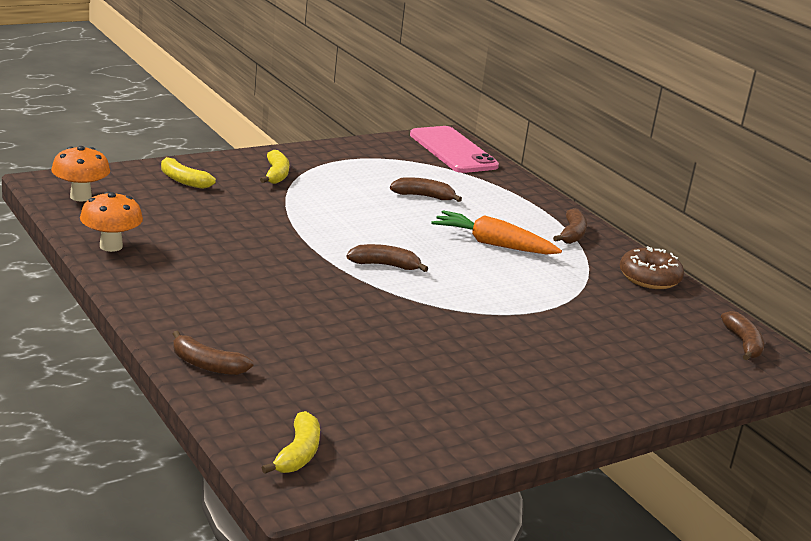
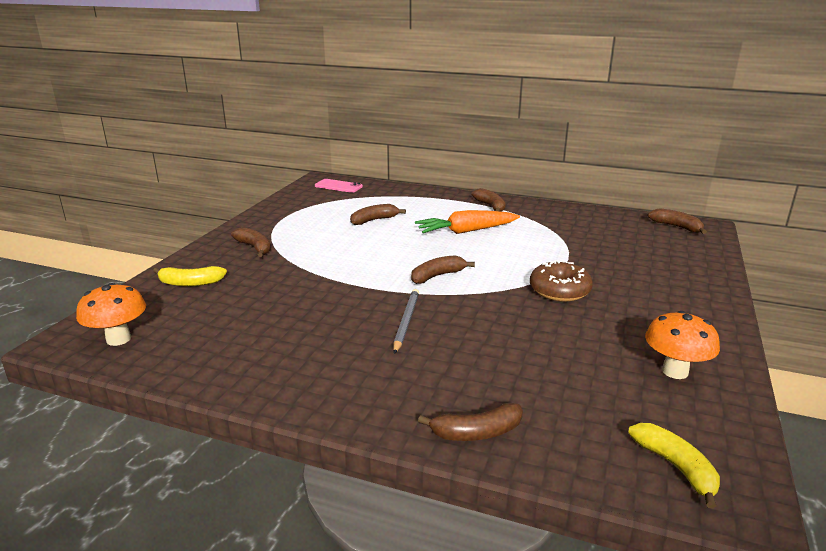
camera: 35 degrees left, 0 degrees up
(111, 246) = (218, 370): orange mushroom -> orange mushroom (675, 371)
(276, 175) = (255, 247): yellow banana -> brown banana
(291, 283) = (406, 322): none -> grey pencil
(453, 150) = (338, 186): pink phone -> pink phone, size x0.55
(649, 278) = (571, 213): brown donut -> brown donut (559, 290)

